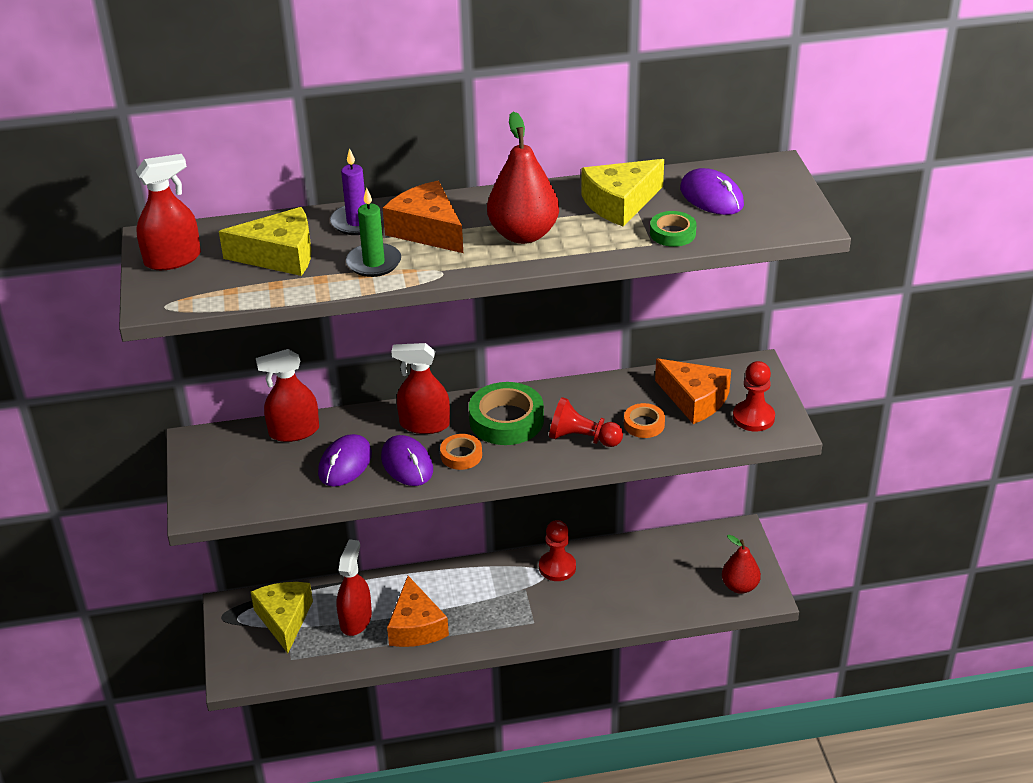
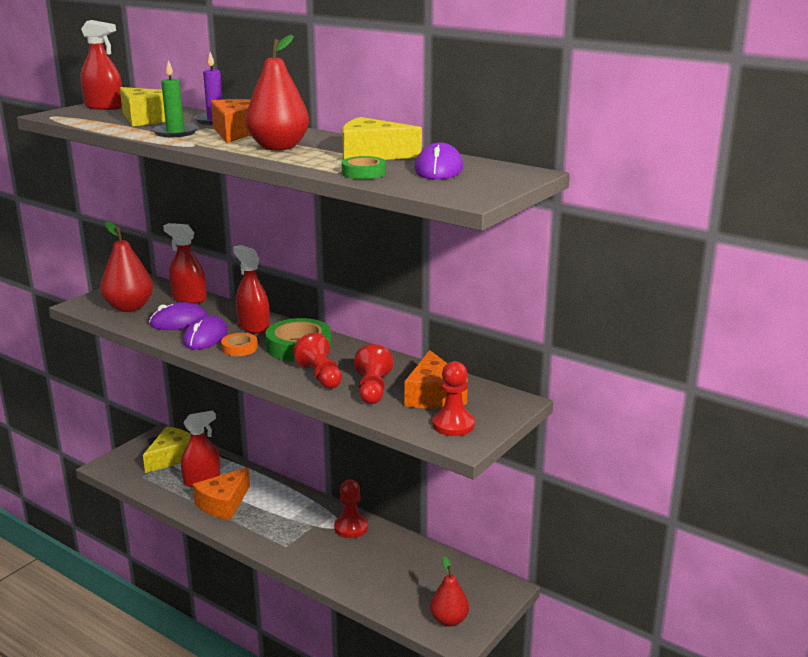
camera: 45 degrees right, 15 degrees down
(258, 480) = (129, 307): none -> red pear
(644, 424) = (372, 389): orange tape -> red pawn

